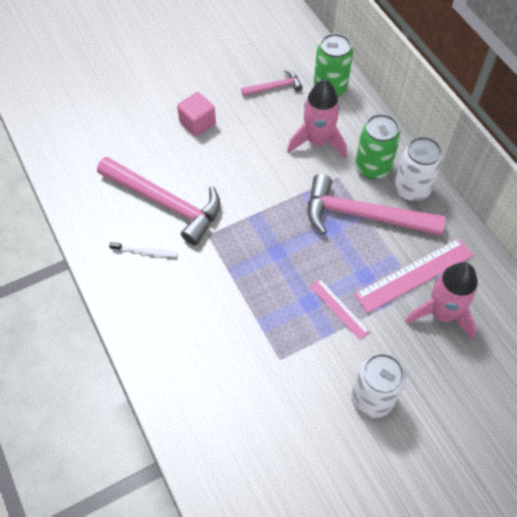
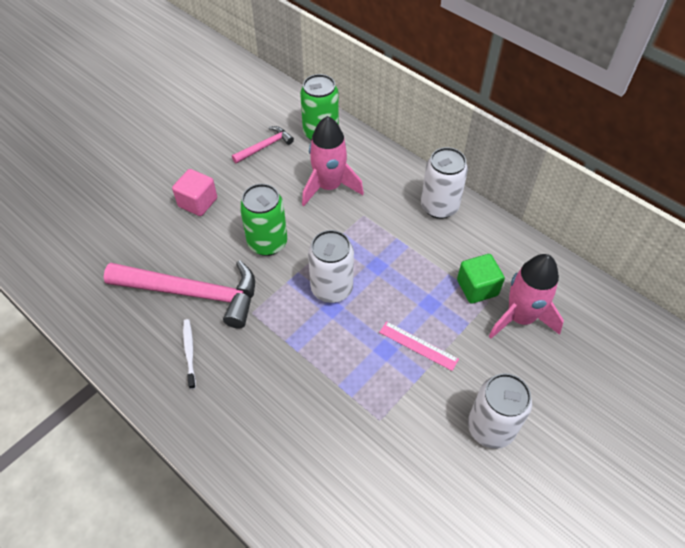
camera: 20 degrees left, 5 degrees down
(145, 252) = (189, 352): white toothbrush -> white toothbrush turned 90 degrees counterclockwise
(283, 235) = (331, 288): none -> white can
(363, 215) = (403, 245): pink hammer -> none
(372, 167) = (393, 196): green can -> green can (267, 243)
(414, 274) = (477, 288): pink ruler -> green cube

